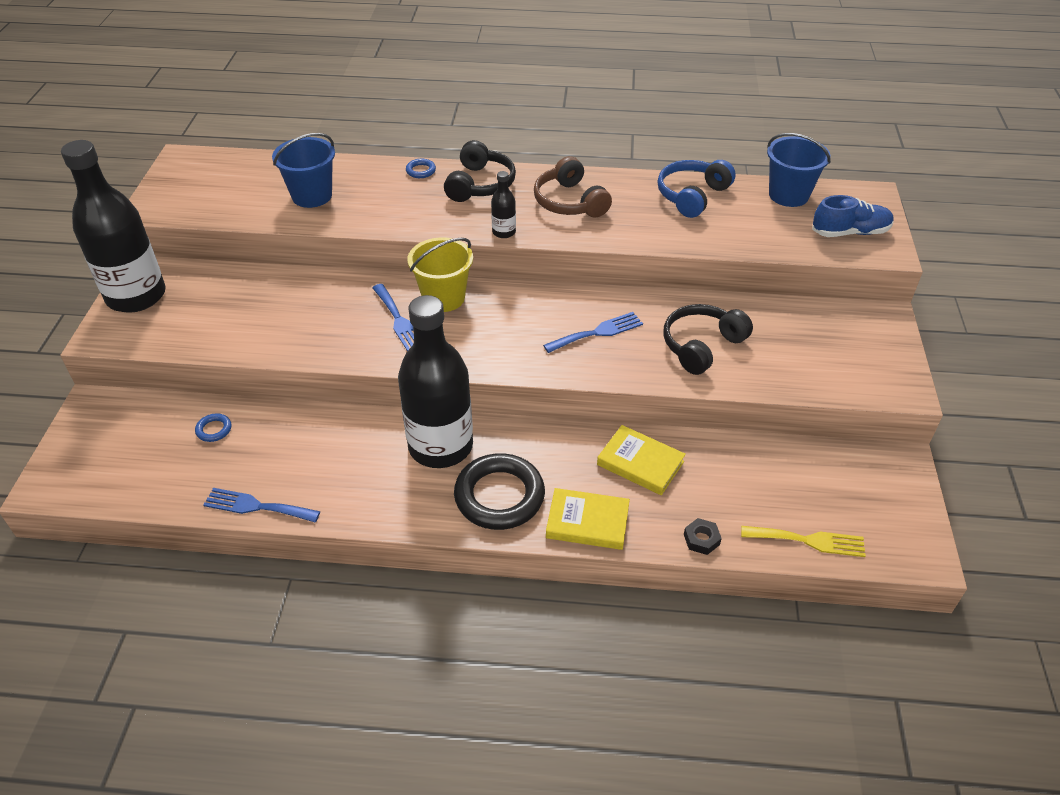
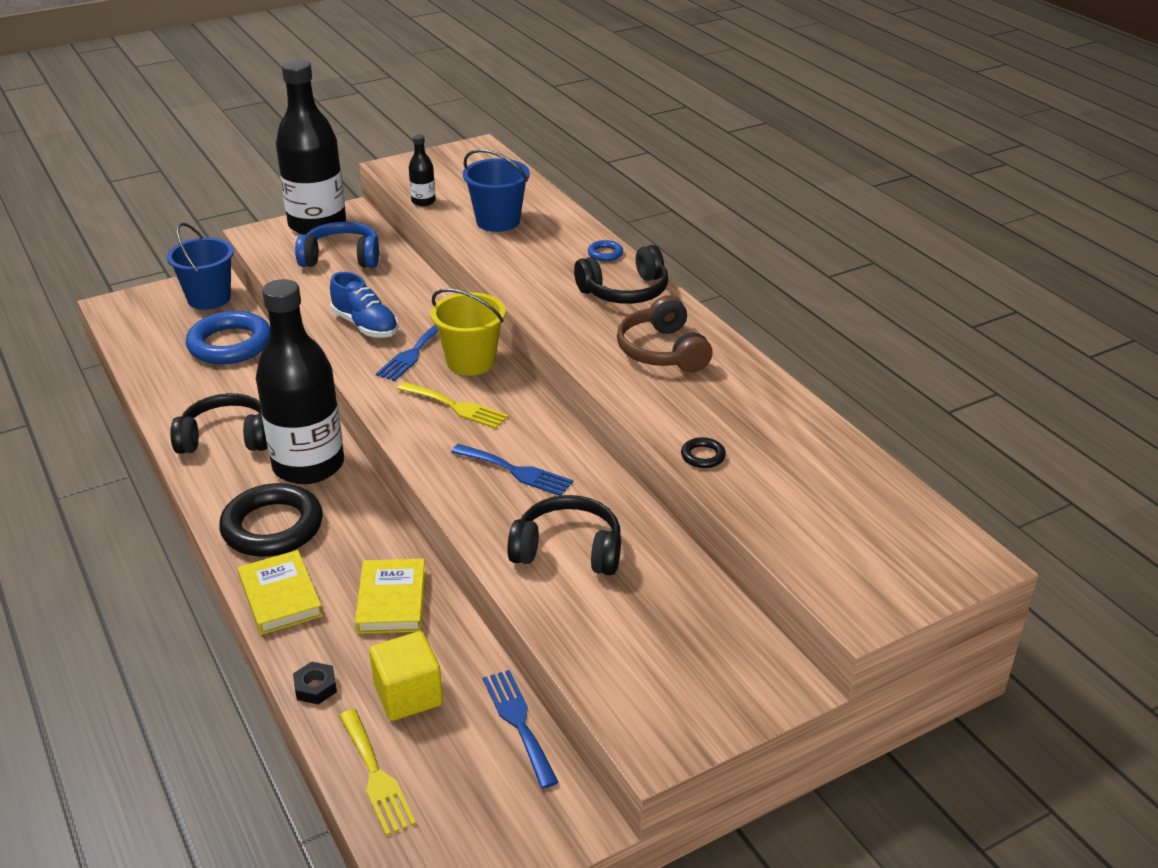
camera: 55 degrees right, 10 degrees down
(214, 430) = (230, 344): blue ring -> blue ring, size x2.39
(256, 506) = (162, 404): blue fork -> blue fork (519, 722)
(353, 482) = (226, 438): none -> black headphones
(493, 328) = (456, 407): none -> yellow fork
(504, 232) = (563, 334): black bottle -> black bottle (423, 201)
(570, 202) = (663, 351): brown headphones -> brown headphones turned 45 degrees counterclockwise
(692, 196) = (779, 423): blue headphones -> blue headphones (341, 258)
(699, 238) = (703, 456): none -> black ring
(742, 493) = (408, 695): none -> yellow cube
(788, 195) = (878, 492): blue bucket -> blue bucket (209, 298)
(850, 232) = (862, 567): blue shoe -> blue shoe (365, 325)

